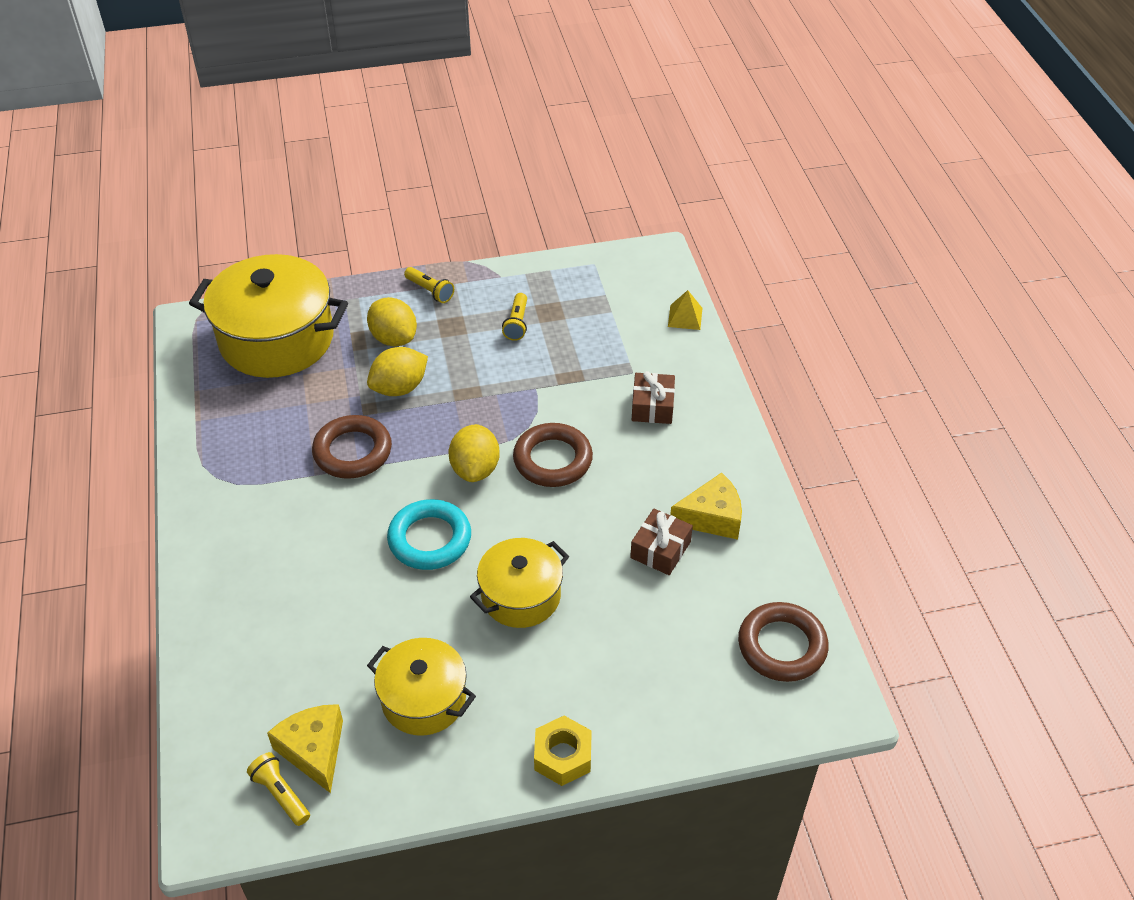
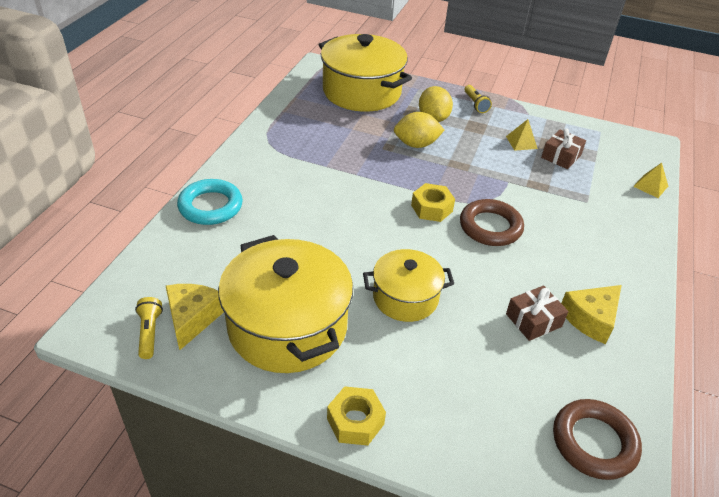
camera: 30 degrees right, 5 degrees down
(352, 451) = (359, 164): brown ring -> none
(424, 699) = (287, 326): yellow pot -> yellow pot, size x1.71
(430, 539) = (369, 233): turquoise ring -> turquoise ring (210, 206)
(475, 469) = (431, 208): yellow lemon -> yellow nut
(517, 323) = (521, 142): yellow flashlight -> yellow pyramid
(652, 406) = (589, 228): brown gift -> brown gift (561, 156)
(712, 517) = (590, 318): yellow cheese -> yellow cheese turned 120 degrees clockwise

